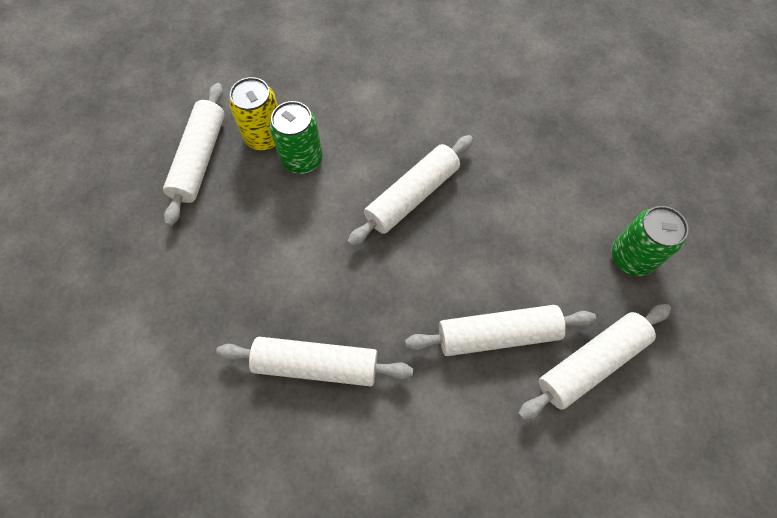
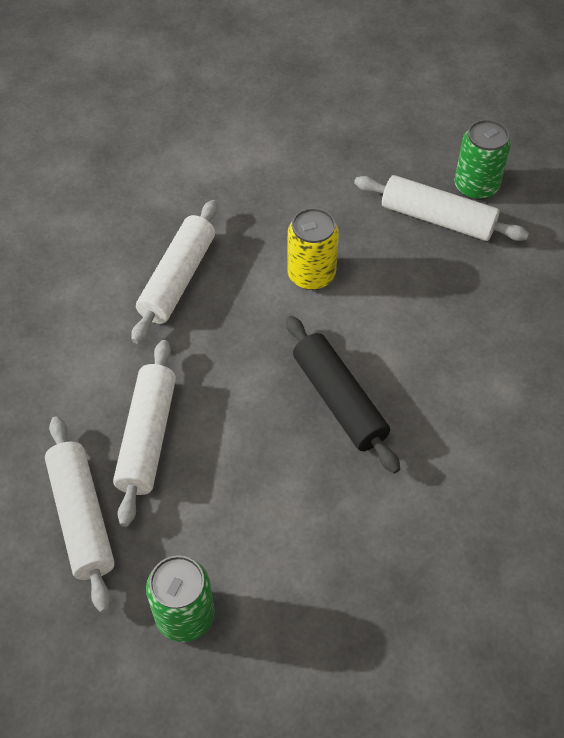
camera: 105 degrees right, 10 degrees down
(265, 136) = (455, 277): yellow can -> yellow can (311, 275)
(302, 159) = (416, 306): green can -> green can (476, 186)
(412, 196) = (339, 401): white rolling pin -> black rolling pin

